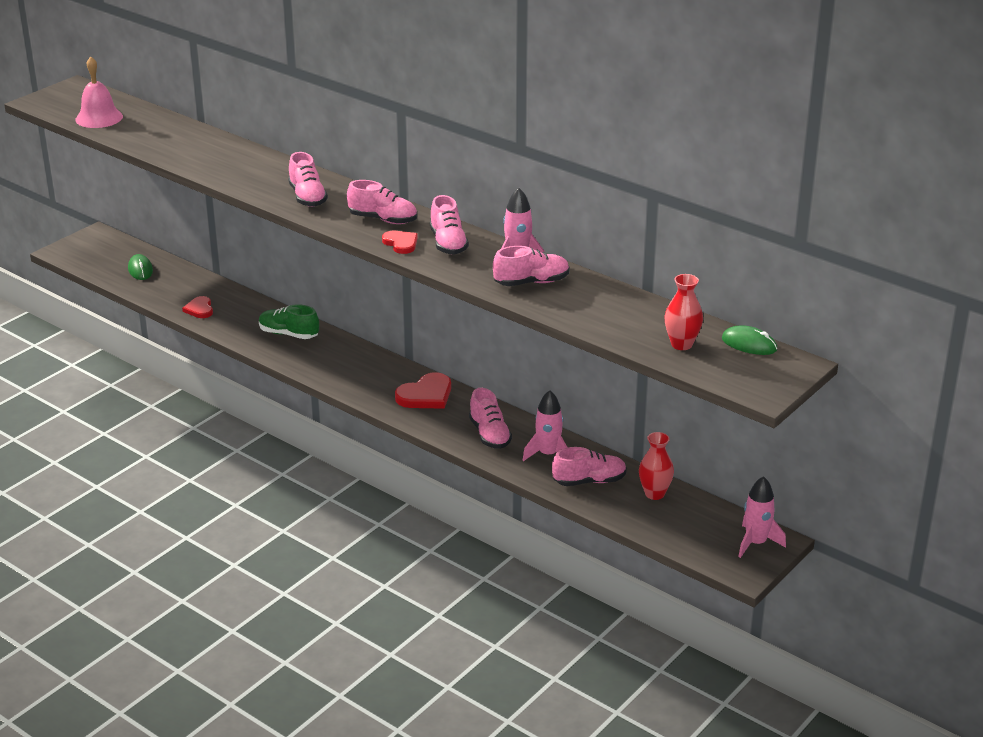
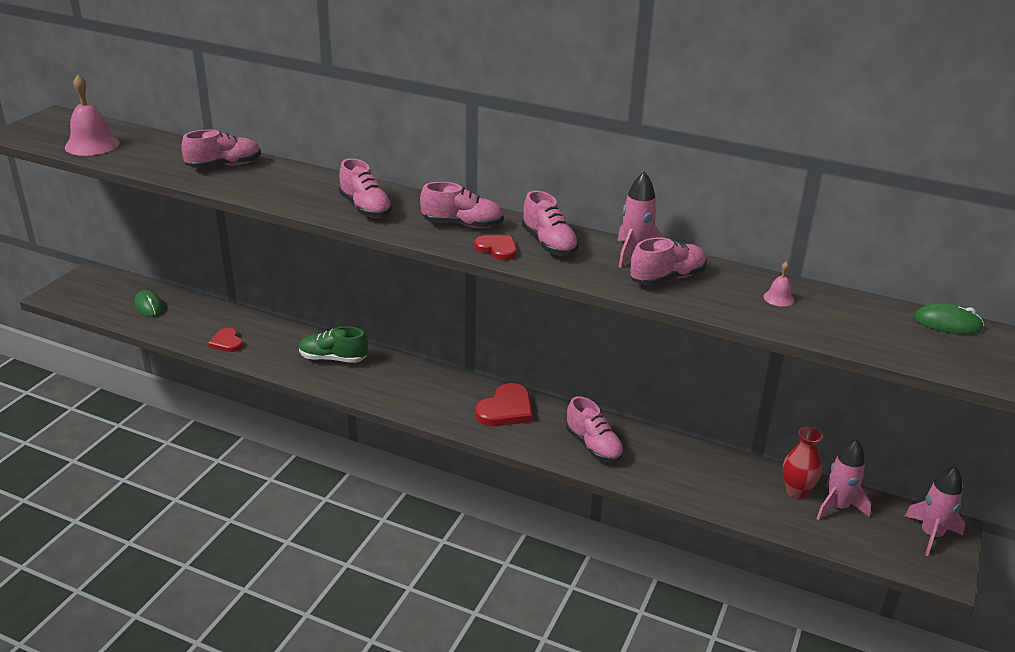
camera: 15 degrees left, 0 degrees up
(548, 454) = (664, 460): pink rocket -> pink rocket (837, 507)
(589, 481) = (723, 486): pink shoe -> pink shoe (224, 166)
(616, 308) = (778, 298): none -> pink bell
(681, 344) = (879, 332): red vase -> none

